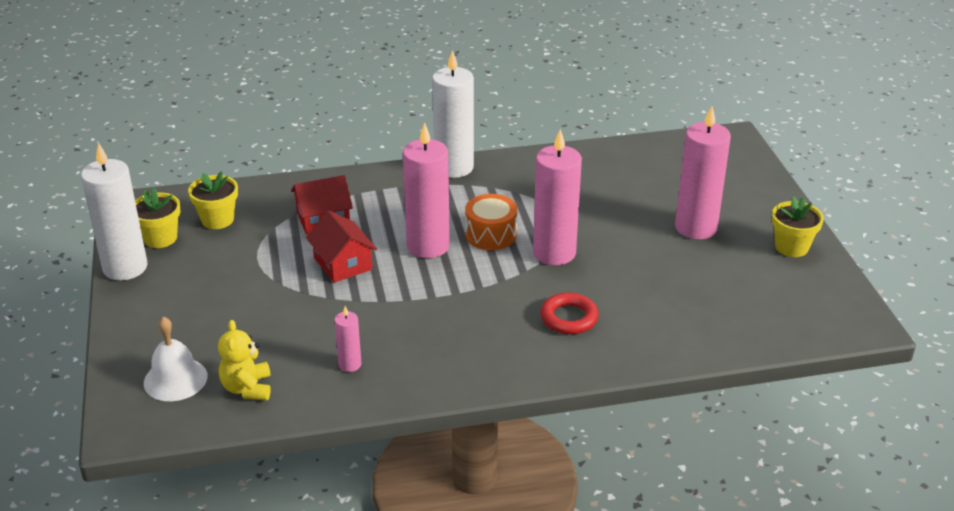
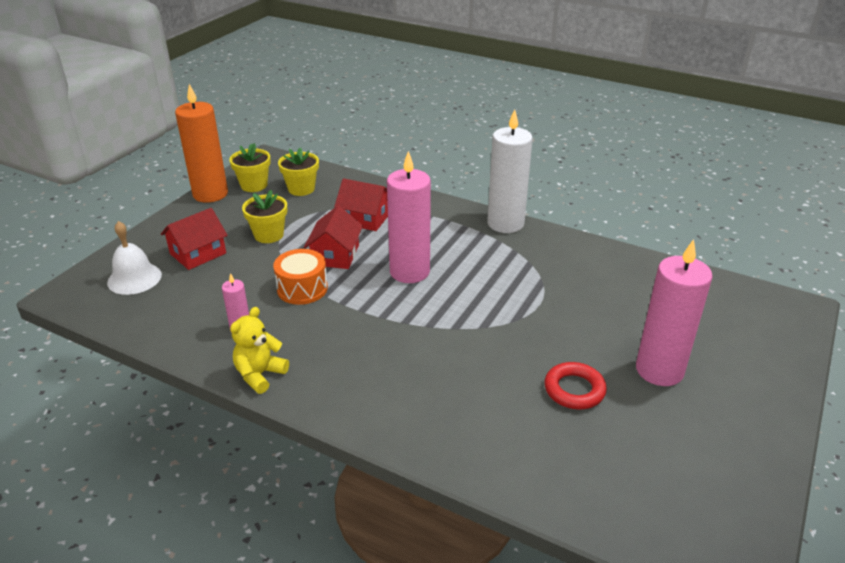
camera: 40 degrees right, 0 degrees up
(125, 267) = (210, 194): white candle -> orange candle
(205, 326) = (198, 253): none -> red house
(247, 388) = (161, 308): yellow teddy bear -> yellow teddy bear (260, 375)
(491, 234) = (467, 286): orange drum -> orange drum (302, 288)
(554, 253) = (500, 326): pink candle -> none
(569, 318) = (442, 387): red ring -> red ring (574, 390)
(791, 247) = (744, 441): yellow flower pot -> yellow flower pot (269, 235)

